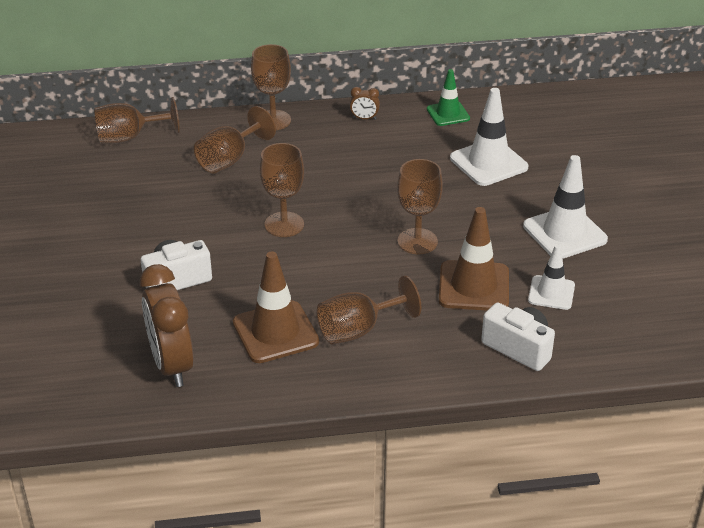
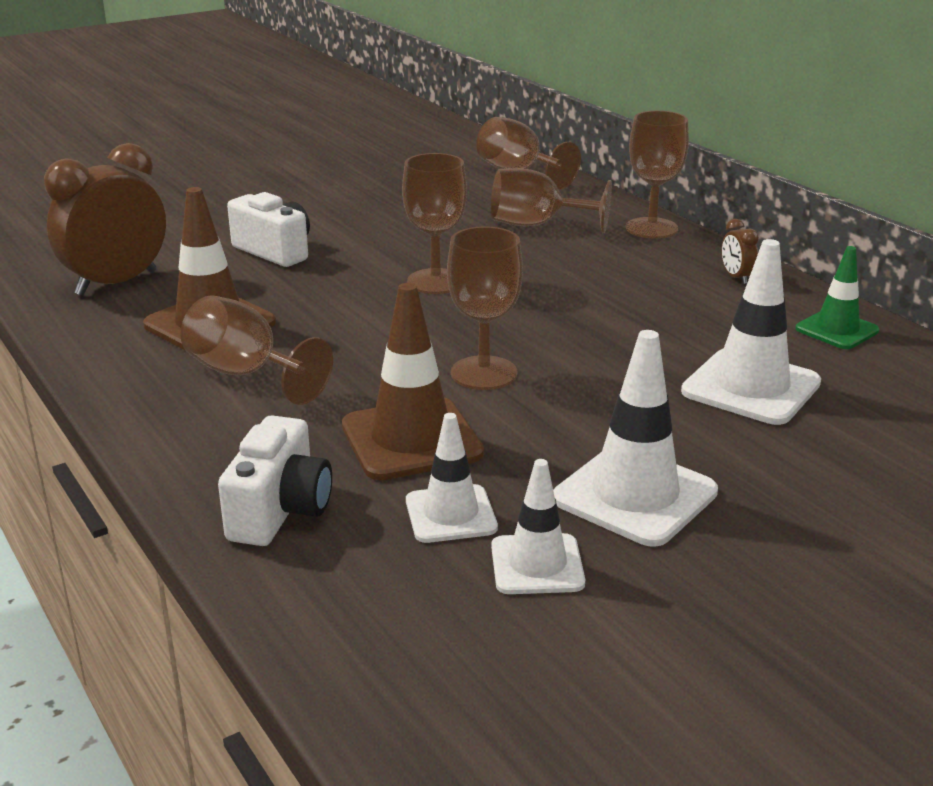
camera: 65 degrees right, 10 degrees down
(604, 279) = (537, 565): none -> white traffic cone

